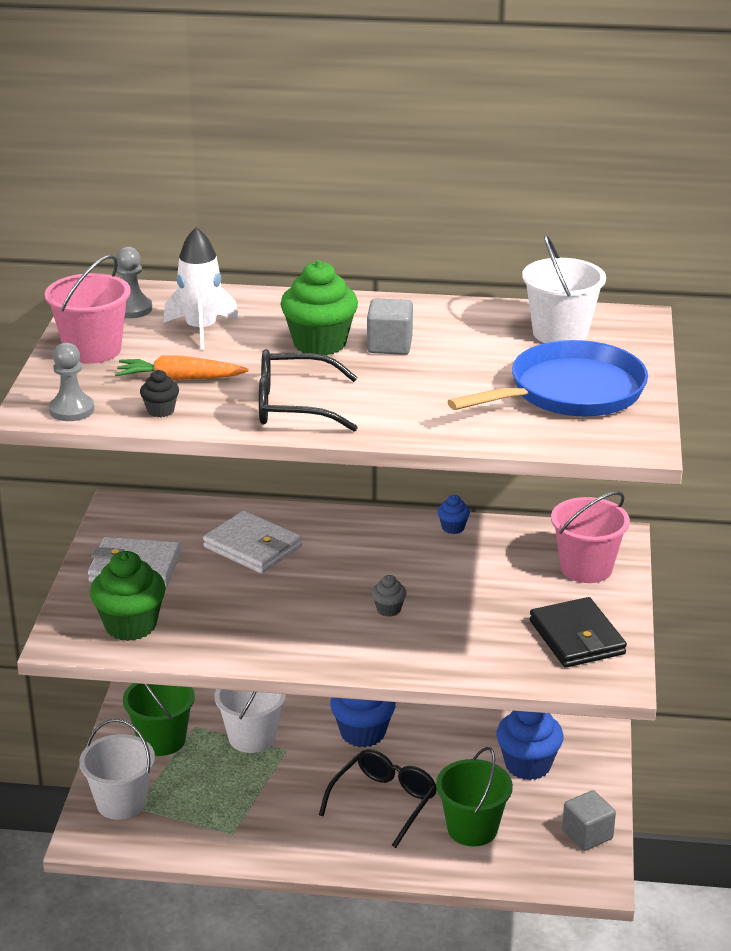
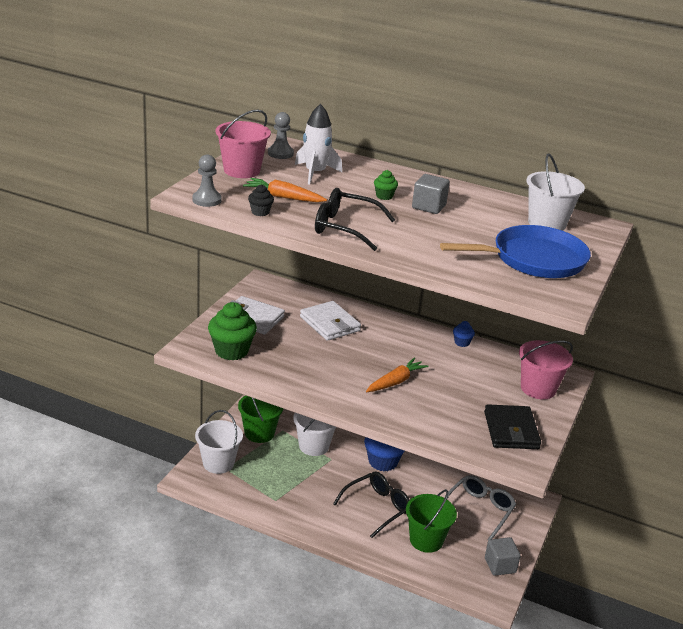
camera: 15 degrees right, 0 degrees up
(319, 343) = (384, 196): green cupcake -> green cupcake, size x0.48
(388, 609) = (395, 382): grey cupcake -> orange carrot
(528, 765) = (479, 510): blue cupcake -> grey glasses

